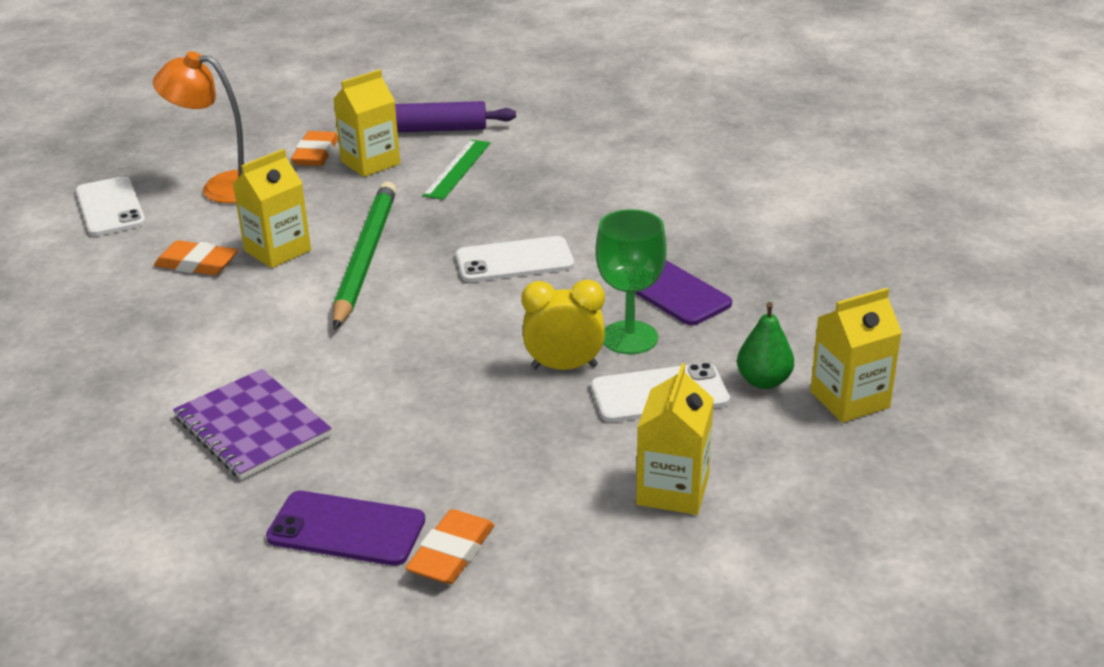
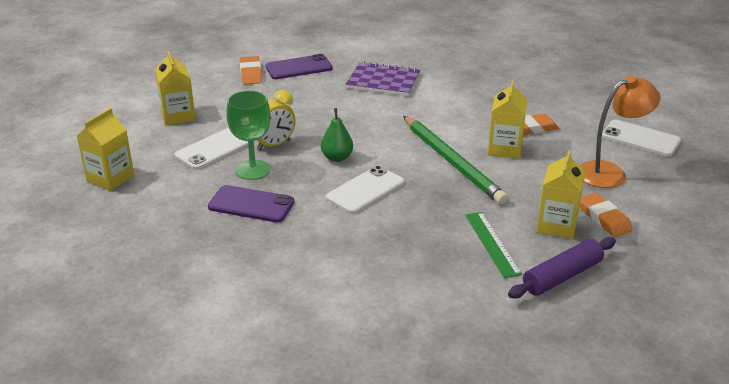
camera: 145 degrees right, 0 degrees up
(763, 381) = (162, 172): green pear -> green pear (337, 158)

